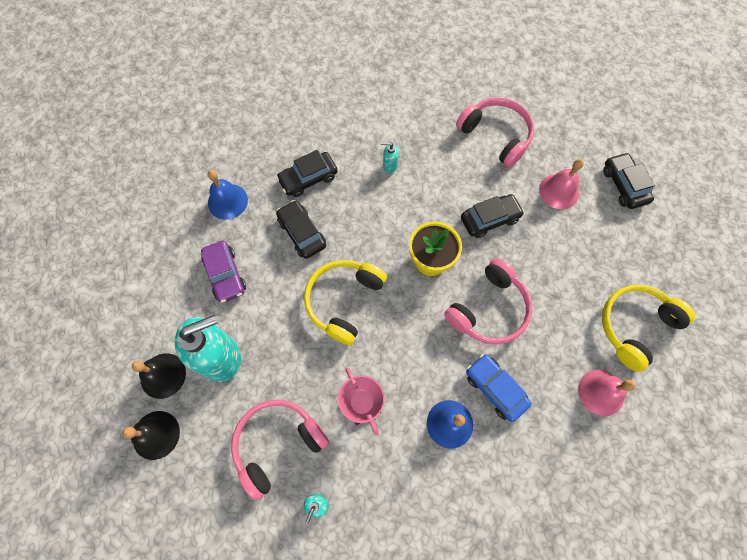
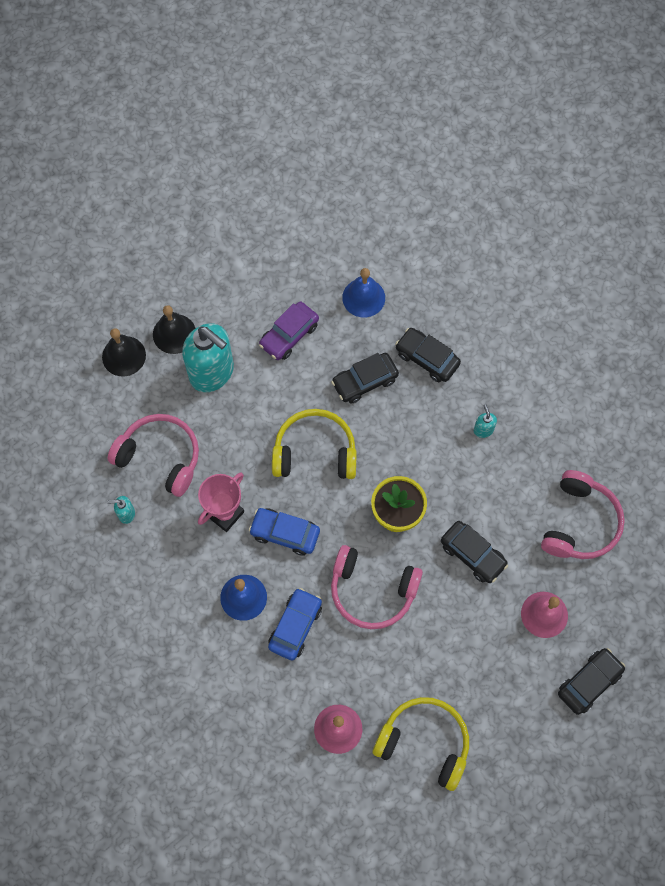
camera: 65 degrees right, 0 degrees up
(302, 233) = (365, 381): black car -> black car turned 150 degrees counterclockwise
(406, 360) = (285, 533): none -> blue car

